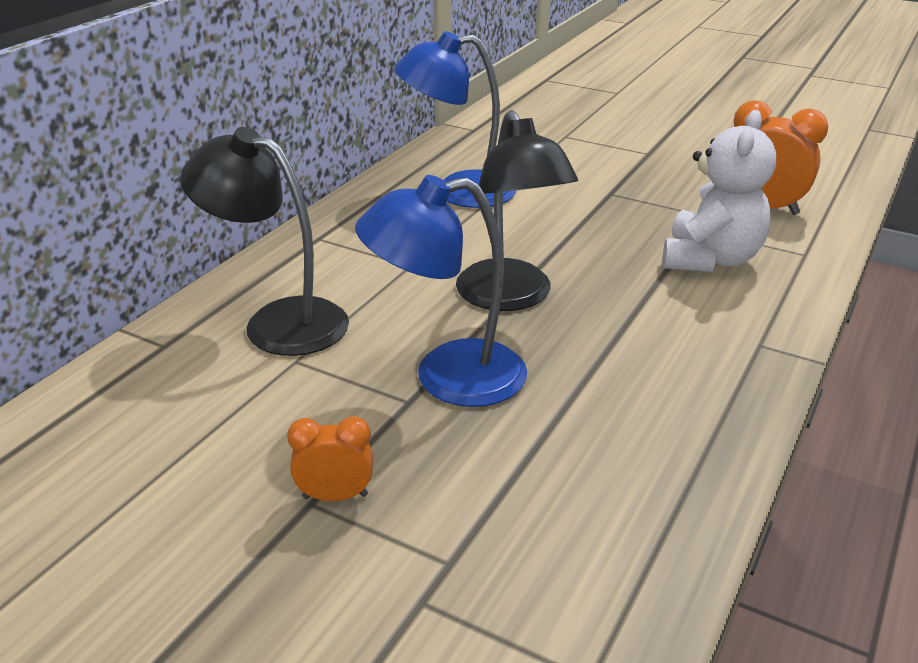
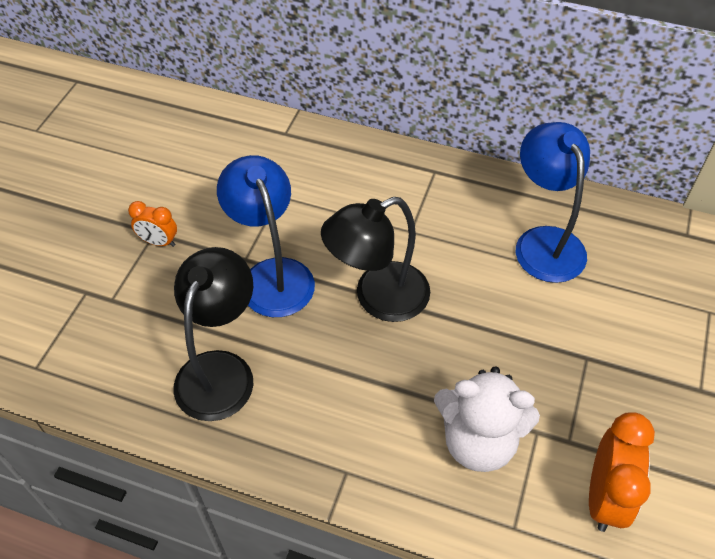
camera: 80 degrees right, 20 degrees up
(278, 321) = (320, 177): black lamp -> black lamp (220, 370)
(335, 496) = (159, 242): orange clock -> orange clock turned 120 degrees clockwise

